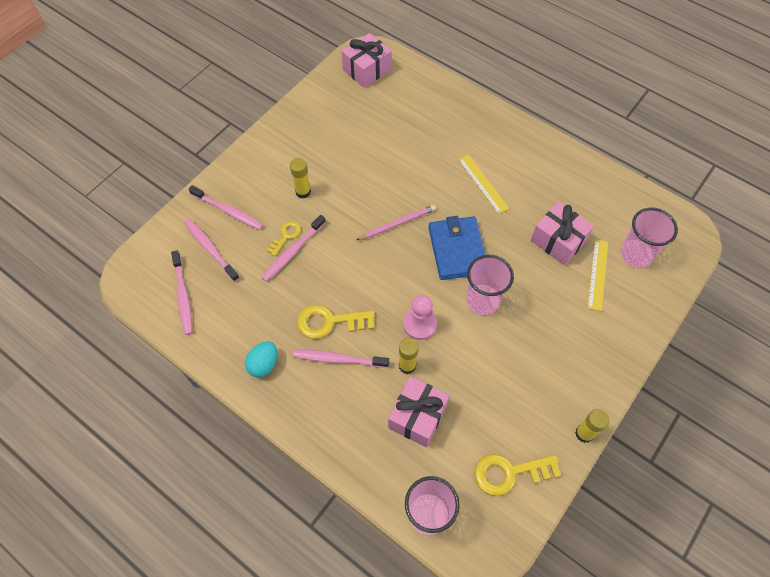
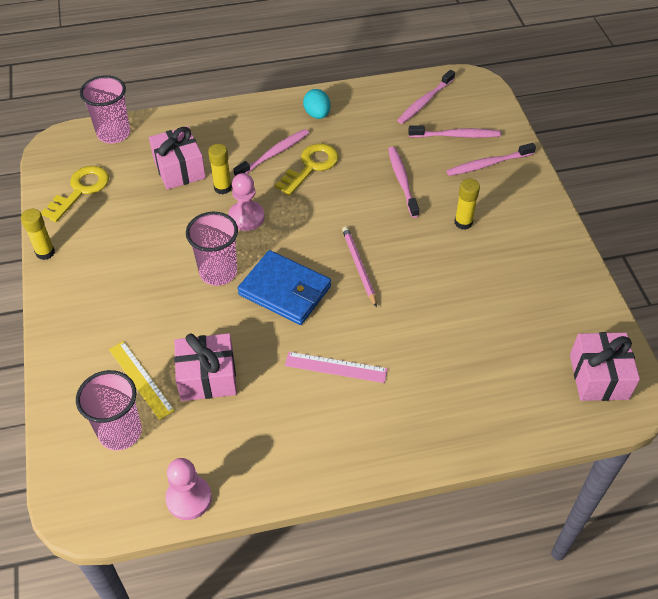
camera: 130 degrees right, 10 degrees down
(183, 296) = (425, 102): pink toothbrush -> pink toothbrush turned 75 degrees counterclockwise
(286, 236) = (423, 186): yellow key -> none
(397, 224) = (358, 266): pink pencil -> pink pencil turned 150 degrees clockwise
(483, 183) = (336, 367): yellow ruler -> pink ruler
(627, 191) = (189, 498): none -> pink pawn

